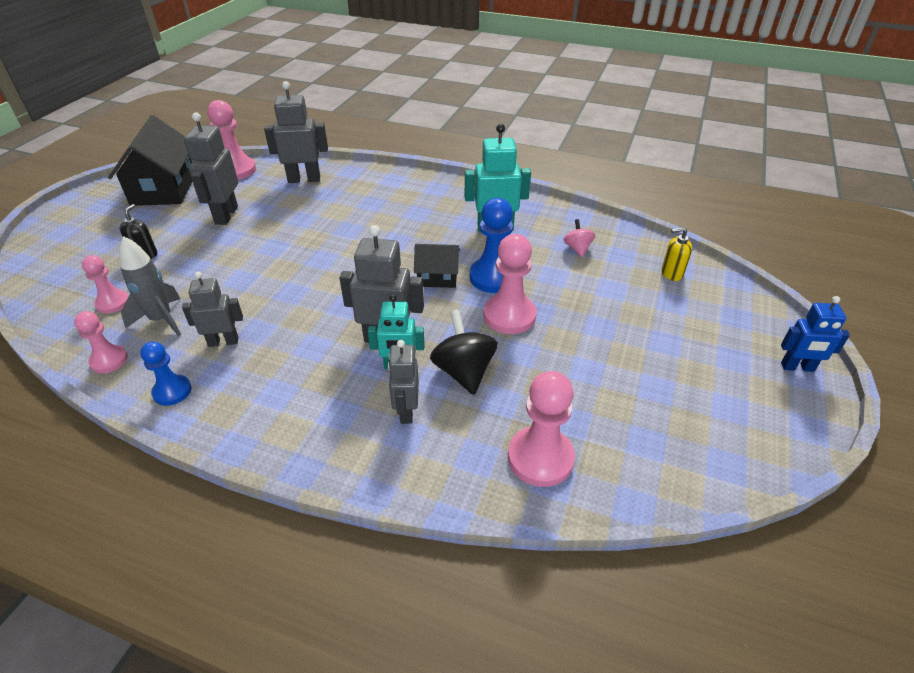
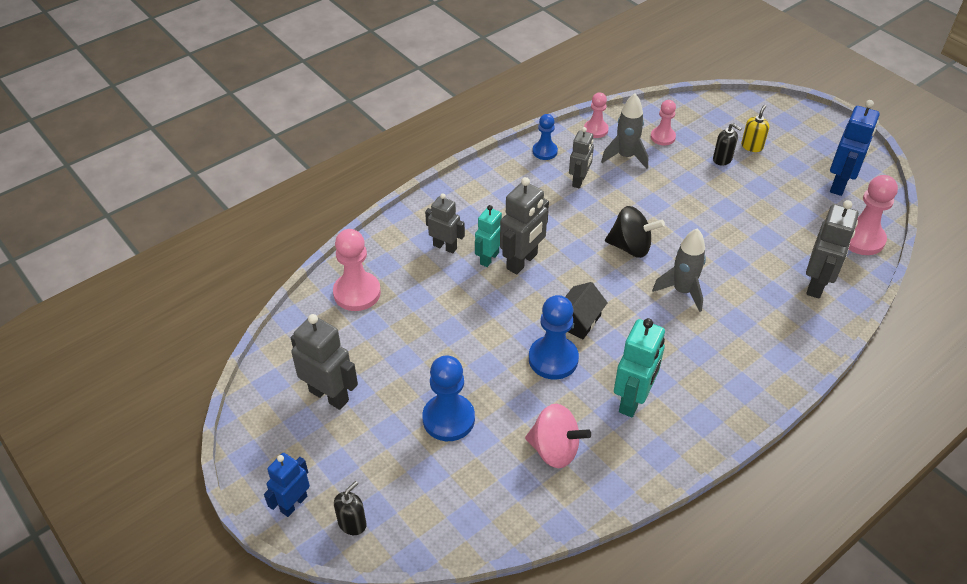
camera: 120 degrees right, 5 degrees up
(164, 189) = (840, 184): black house -> blue robot
(226, 215) = (765, 214): grey robot -> grey robot (329, 395)
(357, 234) = (682, 291): none -> grey rocket
(464, 371) = (457, 289): black spinning top -> black spinning top (630, 247)
(509, 316) = (495, 344): pink pawn -> none
(577, 248) = (554, 449): pink spinning top -> pink spinning top, size x1.74
(614, 312) = (448, 419): none -> blue pawn
(671, 273) = (464, 504): yellow soap dispenser -> yellow soap dispenser (752, 146)
(762, 323) = (352, 523): none -> black soap dispenser

